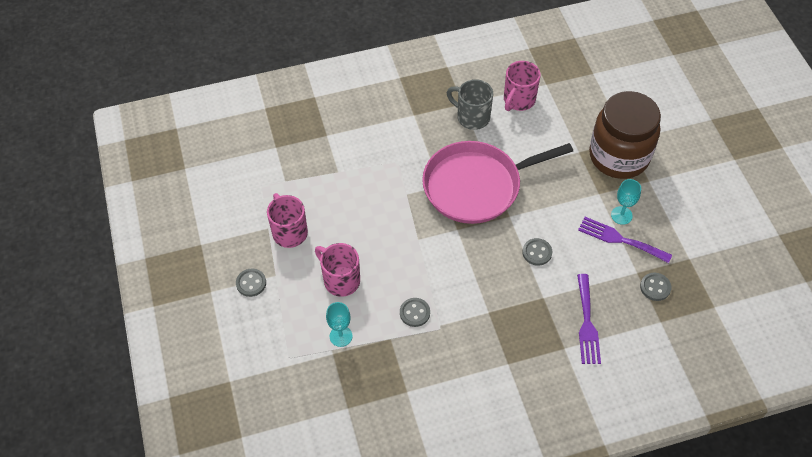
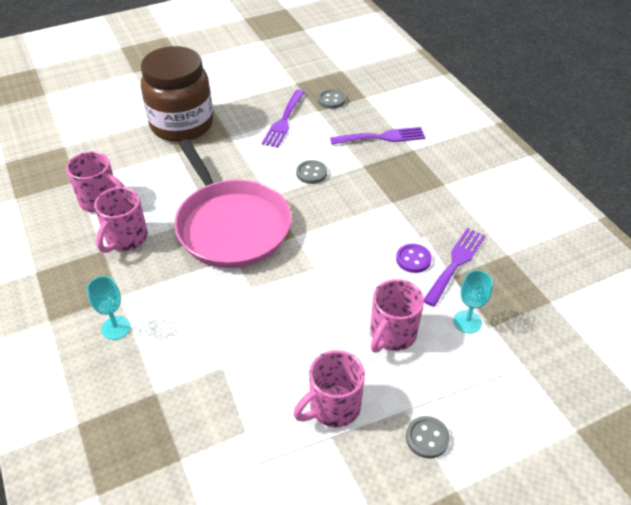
camera: 100 degrees left, 10 degrees down
(404, 345) = (456, 263): none -> purple fork
(414, 313) = (413, 259): grey button -> purple button
(472, 117) = (126, 239): grey mug -> pink mug
(621, 215) = (255, 121): turquoise goblet -> turquoise goblet (116, 328)

